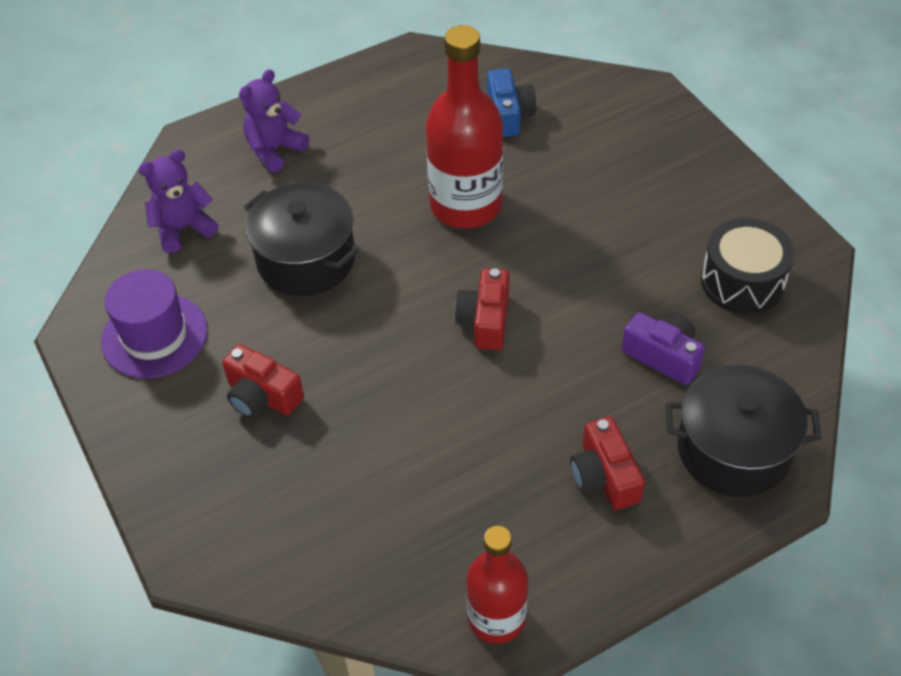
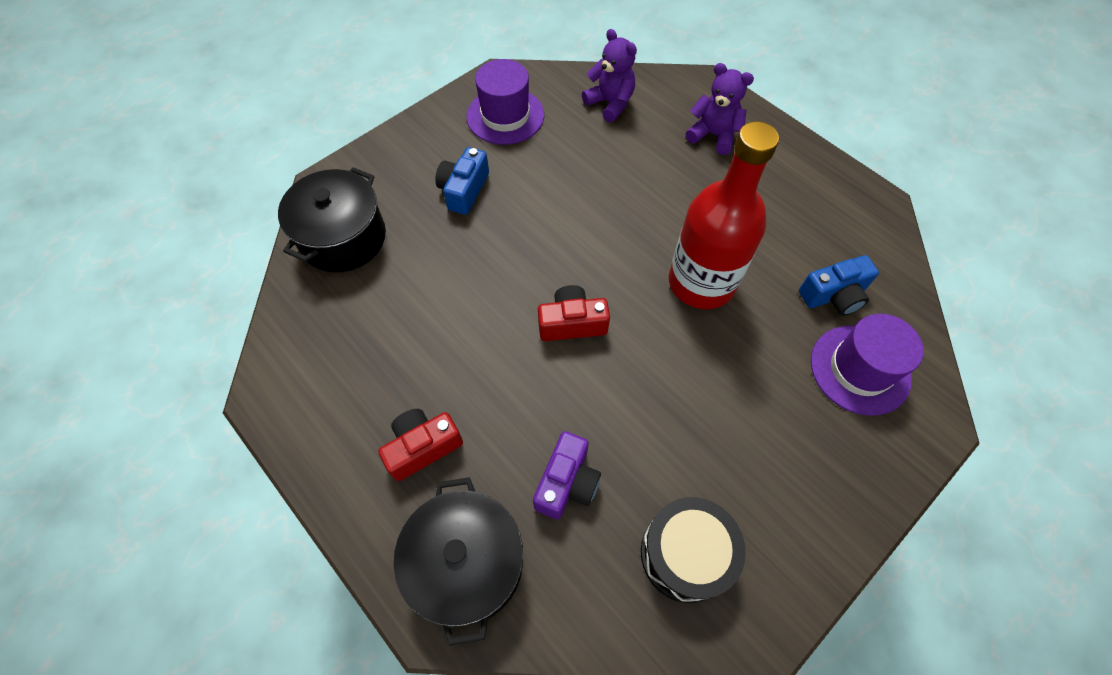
camera: 75 degrees right, 10 degrees up
(262, 396) = (464, 190): red camera -> blue camera
(306, 259) = (602, 184): black pot -> black pot (343, 238)
(496, 617) = (283, 385): red bottle -> none
(589, 120) = (860, 369): none -> purple hat

